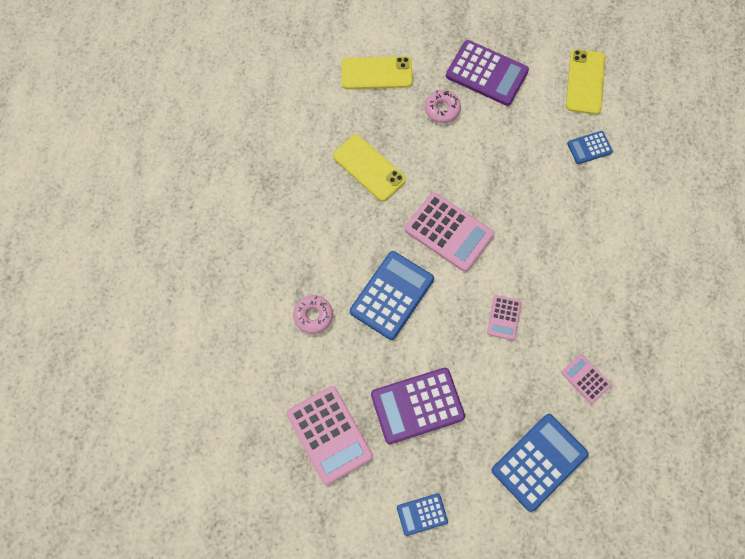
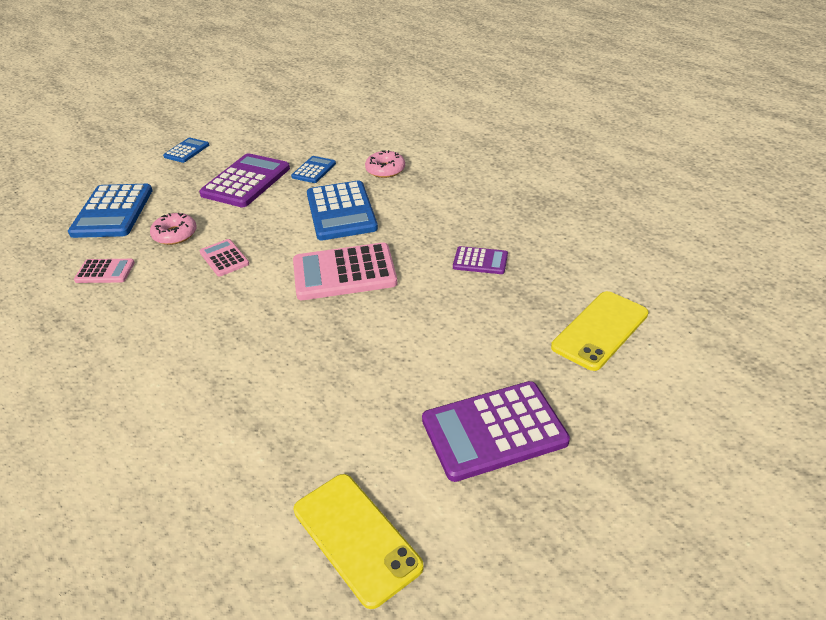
camera: 135 degrees right, 30 degrees down
(329, 434) = (294, 141): pink calculator -> none
(369, 168) = (480, 261): yellow phone -> purple calculator
(442, 109) = (487, 354): pink donut -> pink donut (175, 234)
(589, 148) = (268, 455): blue calculator -> blue calculator (314, 170)

